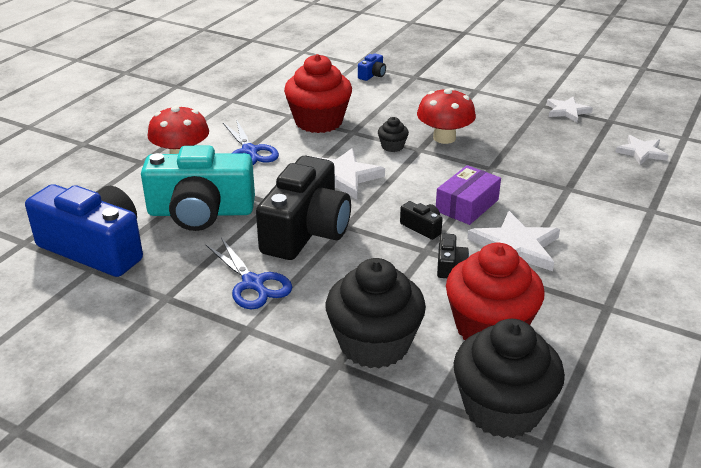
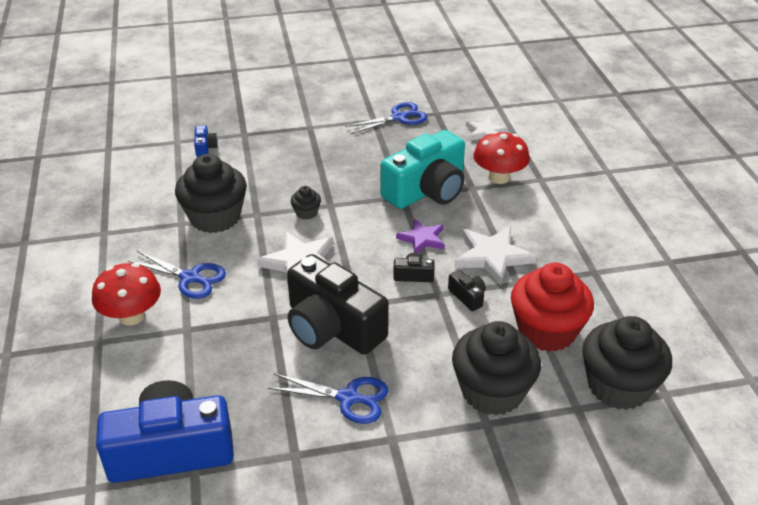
camera: 40 degrees left, 5 degrees up
(201, 212) = (222, 360): turquoise camera -> turquoise camera (427, 190)
(306, 231) = (332, 327): black camera -> black camera turned 150 degrees clockwise
(319, 121) = (215, 217): red cupcake -> black cupcake
(444, 138) = (337, 185): red mushroom -> red mushroom (499, 177)
(467, 205) = (422, 239): purple box -> purple star
(567, 111) = (398, 118): white star -> blue scissors

